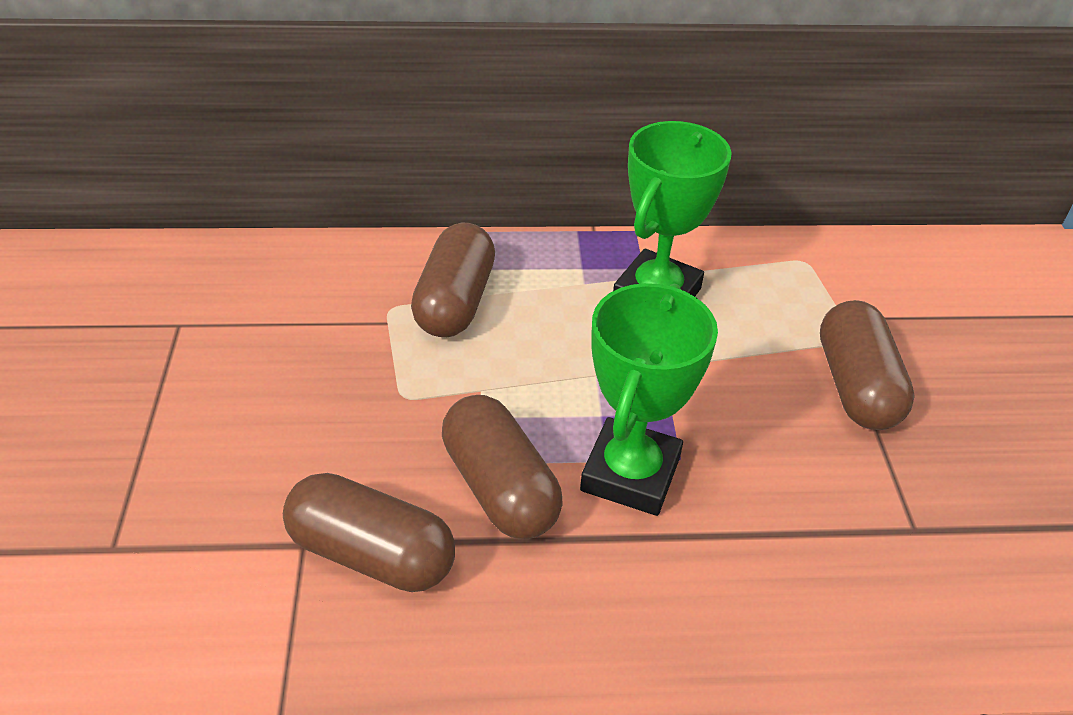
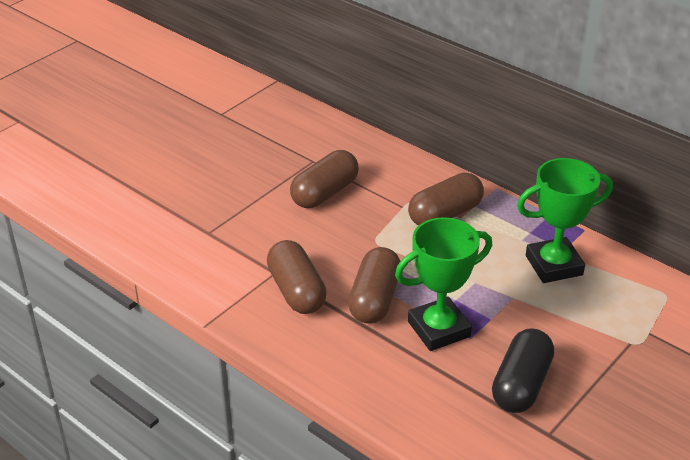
camera: 45 degrees right, 5 degrees down
(809, 483) = (521, 385): none -> black capsule
(856, 386) = (608, 364): brown capsule -> brown capsule (325, 193)

